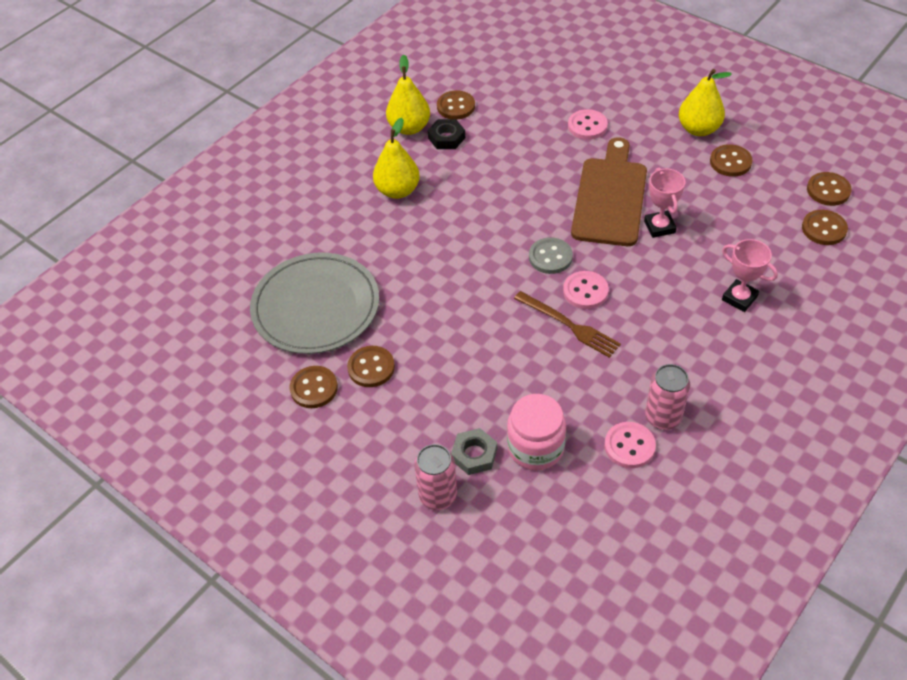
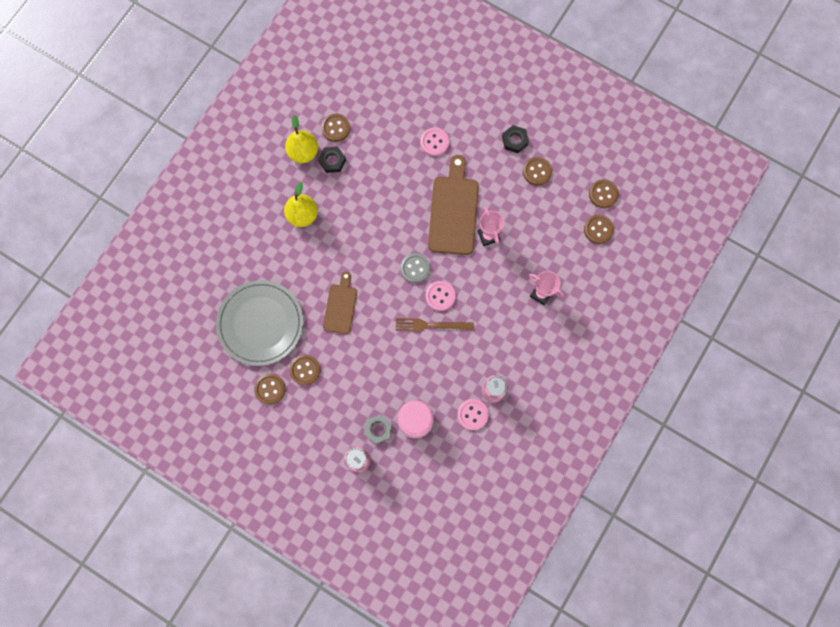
camera: 10 degrees left, 25 degrees up
(436, 294) = (340, 306): none -> brown cutting board
(569, 325) = (431, 325): brown fork -> brown fork turned 150 degrees clockwise
(698, 129) = (514, 140): yellow pear -> black nut

